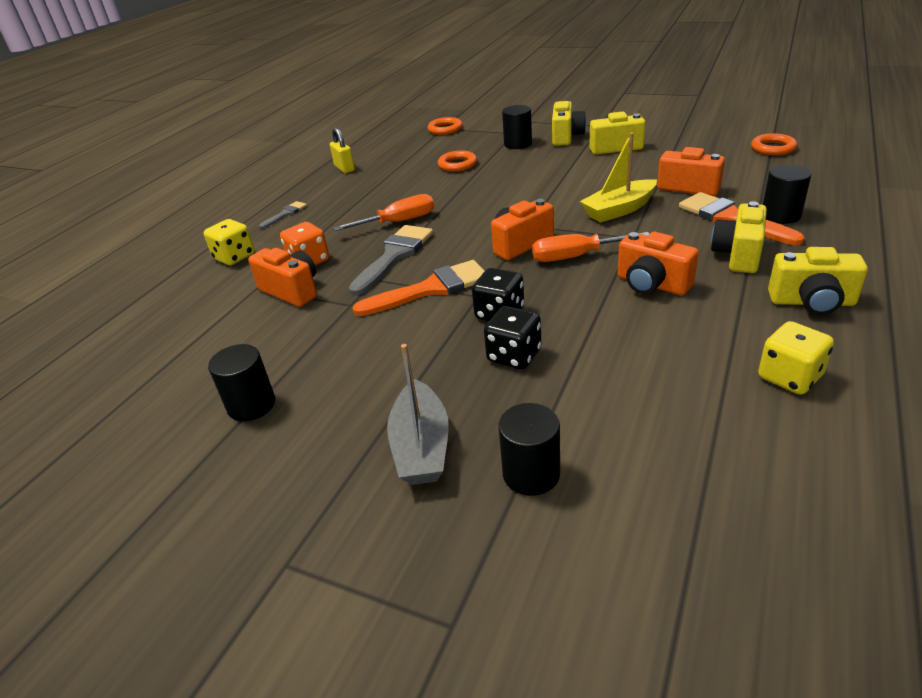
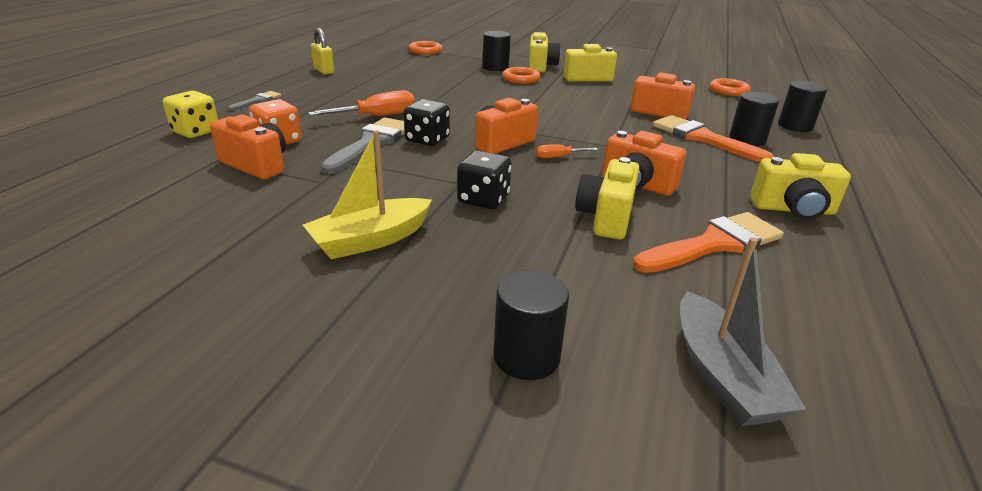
camera: 10 degrees left, 5 degrees down
(251, 405) = (192, 270): black cylinder -> black cylinder (795, 126)
(421, 446) = (396, 322): grey boat -> grey boat (722, 375)
(431, 289) = (410, 174): orange brush -> orange brush (714, 244)
(457, 165) = (437, 77): orange ring -> orange ring (521, 79)
(514, 355) = (500, 238): black dice -> black dice (427, 140)
(576, 256) = (558, 157): orange screwdriver -> orange screwdriver, size x0.53
(619, 210) = (596, 124): yellow boat -> yellow boat (370, 240)
(738, 255) = (715, 167): yellow camera -> yellow camera (606, 218)
(789, 377) = (788, 273): yellow dice -> none

